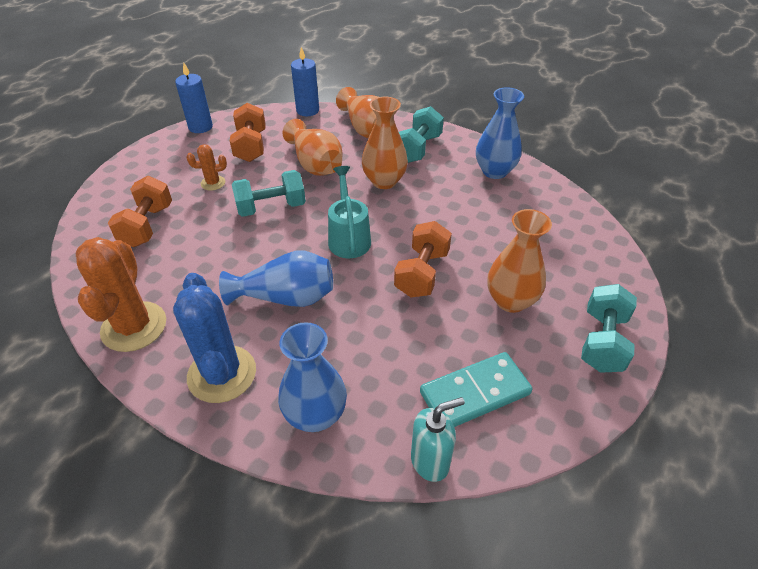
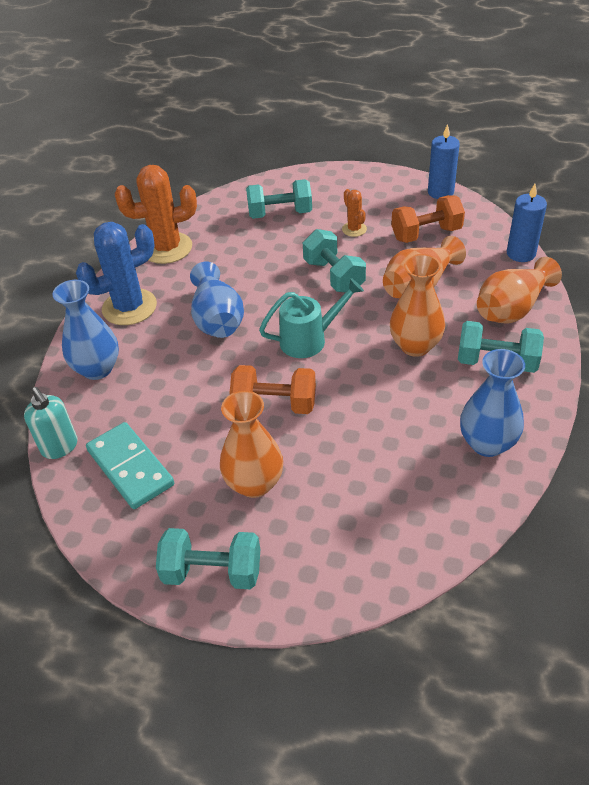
camera: 80 degrees right, 0 degrees up
(147, 226) = (280, 214): orange dumbbell -> turquoise dumbbell

